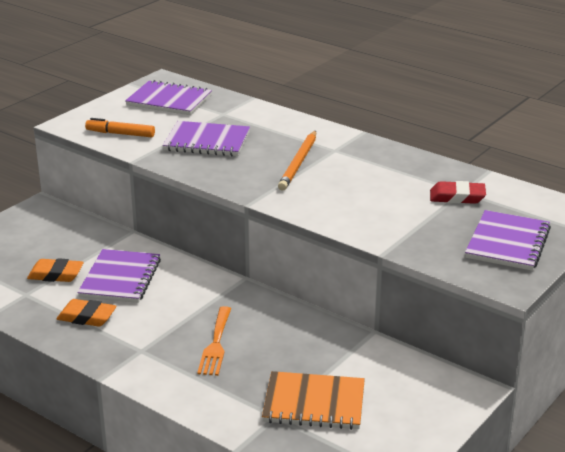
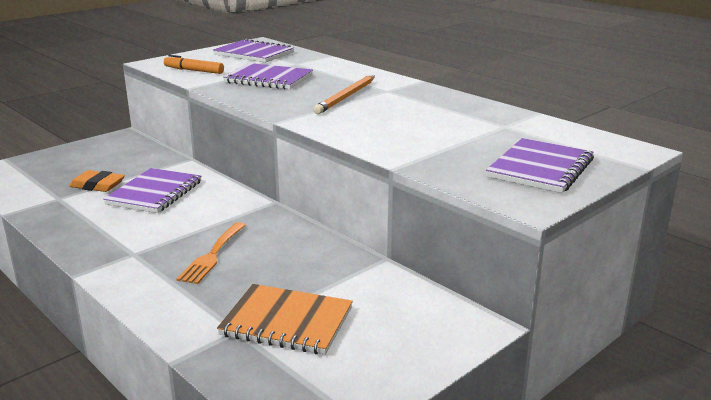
camera: 10 degrees right, 5 degrees down
(87, 317) = (101, 221): orange eraser -> none
(457, 197) = (497, 129): red eraser -> none

